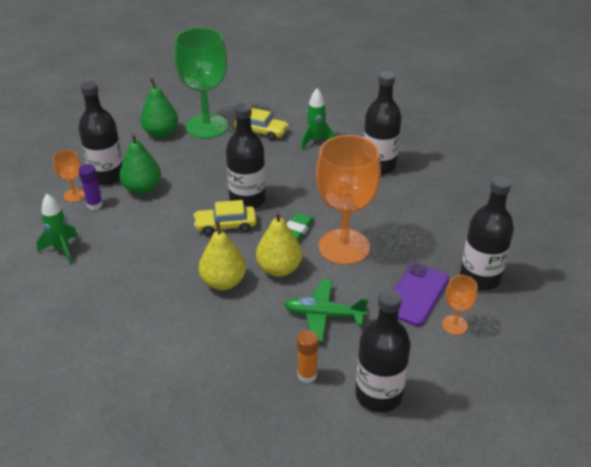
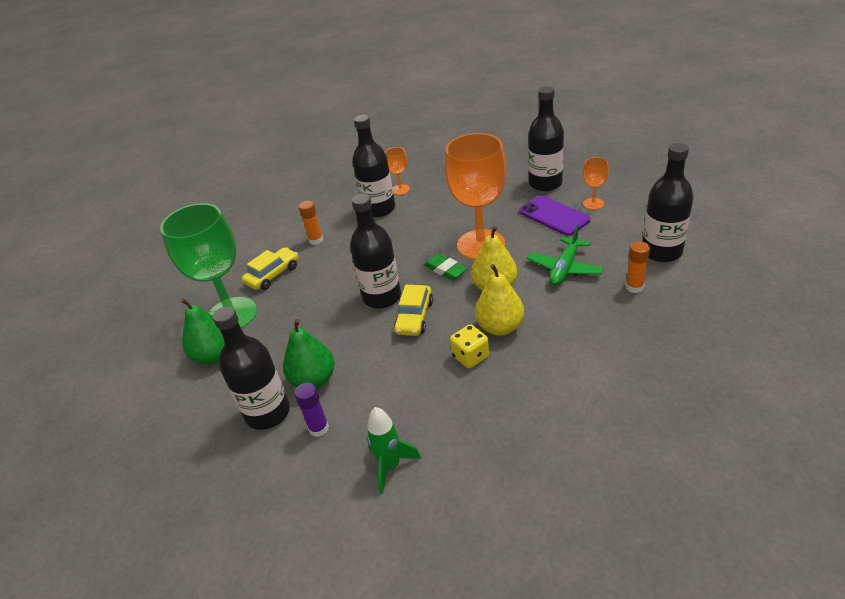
camera: 65 degrees left, 0 degrees up
(74, 195) = (286, 449): orange goblet -> orange goblet (400, 189)
(182, 270) = (470, 356): none -> yellow dice
(316, 141) = (316, 240): green rocket -> orange glue stick

